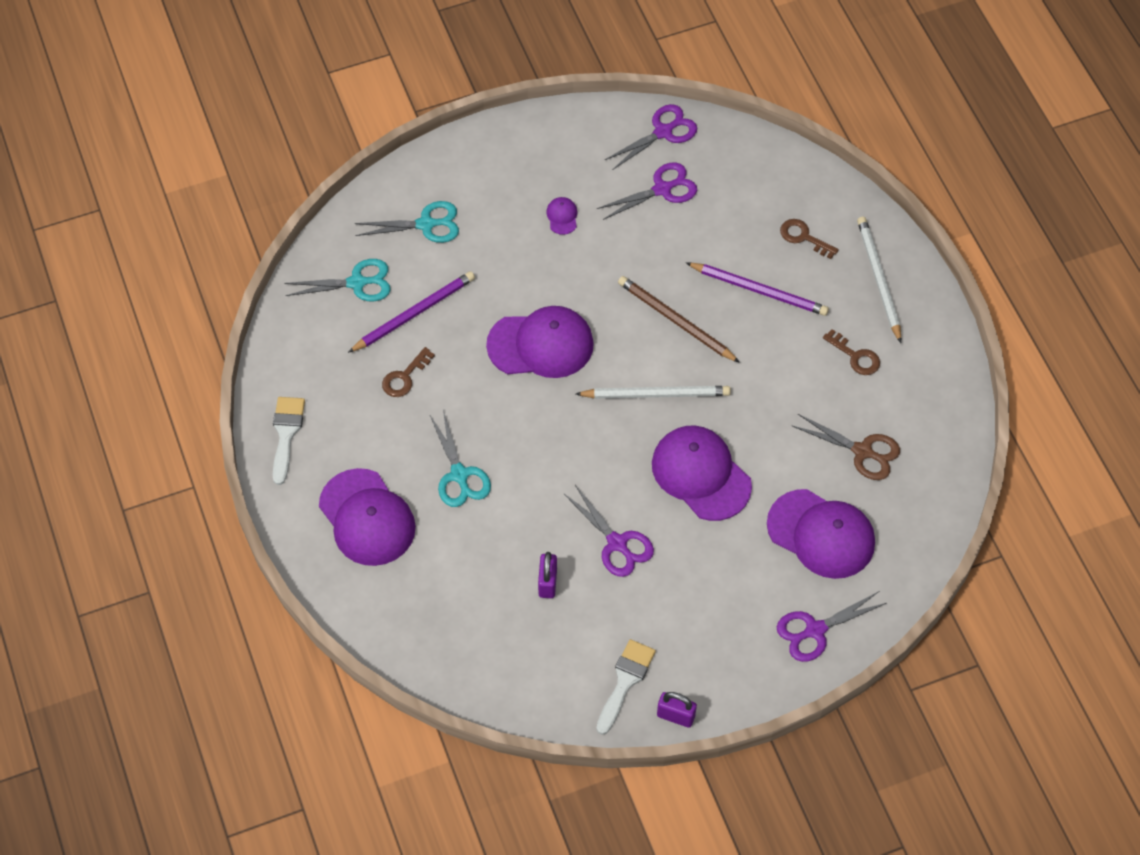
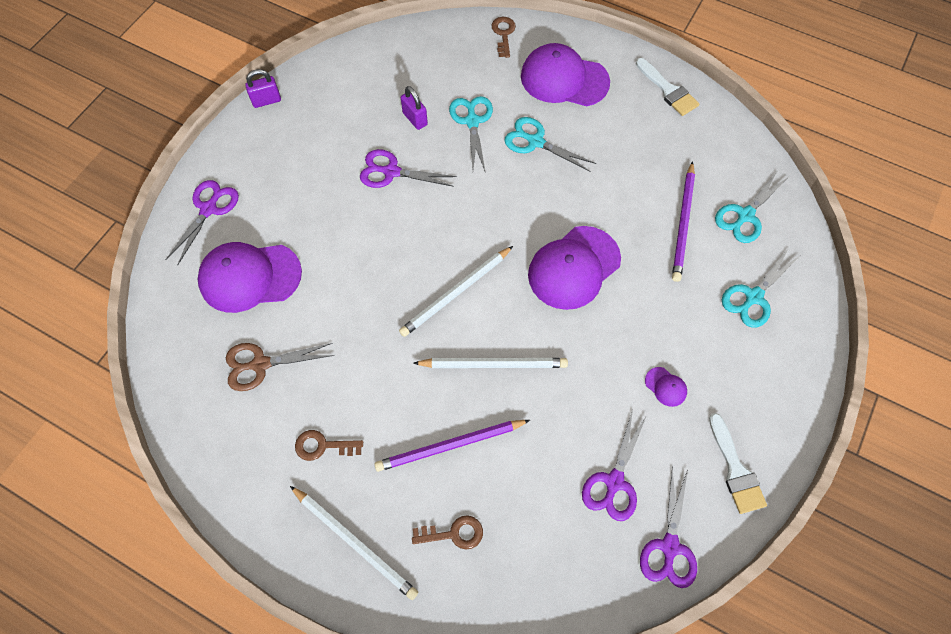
camera: 140 degrees right, 5 degrees up
(405, 377) = (639, 176): brown key -> brown key (503, 34)
(496, 539) = (472, 121): none -> turquoise scissors
(625, 681) = (315, 98): white brush -> white brush (735, 470)
(675, 321) = (494, 364): brown pencil -> white pencil
(701, 474) = (372, 257): purple cap -> none

